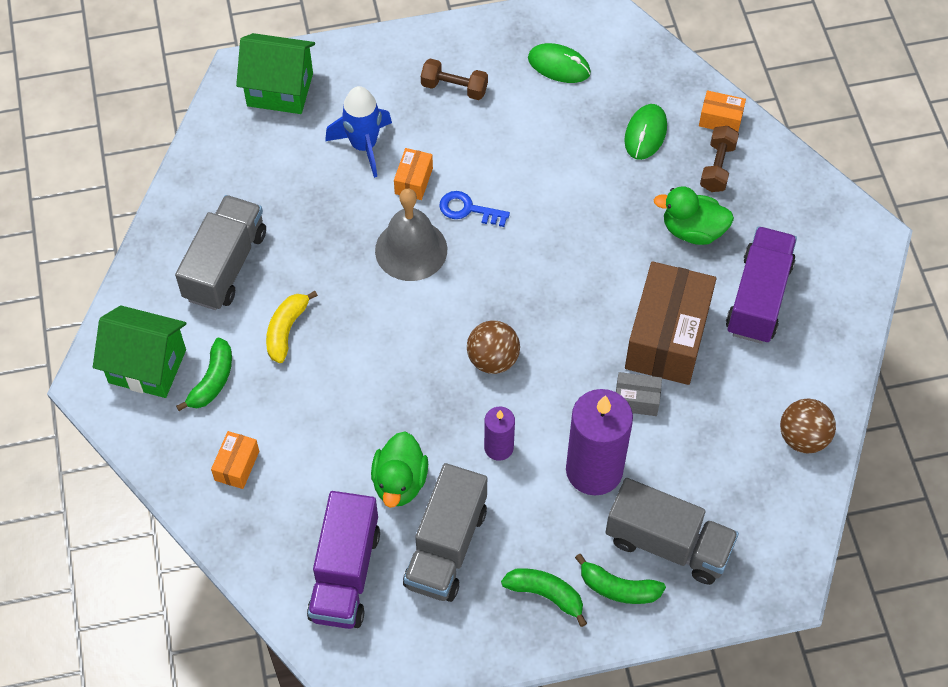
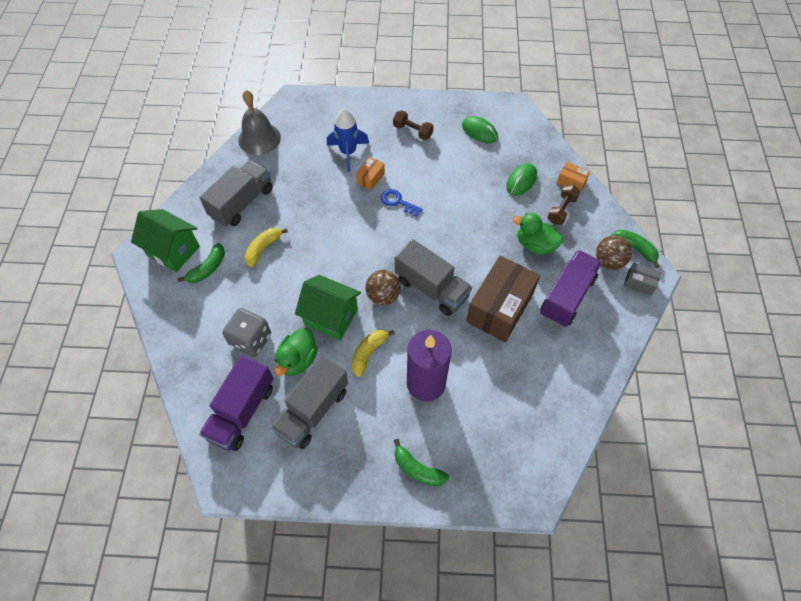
camera: 15 degrees right, 0 degrees up
(237, 465) = (202, 324): orange box -> none
(280, 89) = (311, 112): green house -> green house (331, 317)
(319, 471) = (251, 340): none -> grey dice
(411, 250) = (355, 218): grey bell -> grey bell (259, 138)
(498, 447) = (368, 353): purple candle -> yellow banana
(546, 594) = (367, 461): green banana -> green banana (635, 248)
(636, 400) = (467, 344): grey box -> grey box (639, 283)
(668, 544) = (461, 447): grey truck -> grey truck (431, 288)
(803, 437) = (573, 396): brown ball -> brown ball (608, 261)

